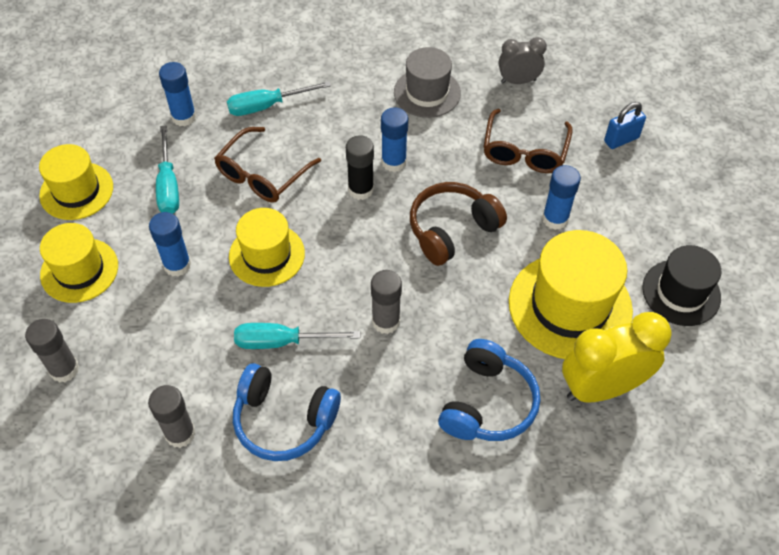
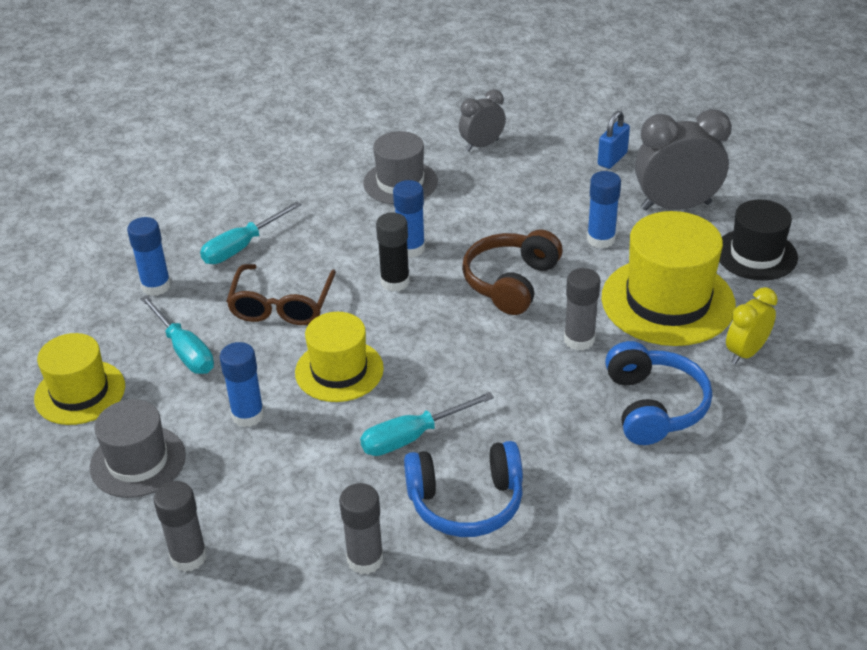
camera: 25 degrees left, 15 degrees down
(79, 270) = (138, 461): yellow hat -> grey hat
(386, 321) = (504, 379): grey glue stick -> grey glue stick (579, 340)
(524, 151) = (531, 197): brown glasses -> none
(601, 388) = (746, 352): yellow clock -> yellow clock, size x0.58
(644, 212) = (676, 206): none -> grey clock

